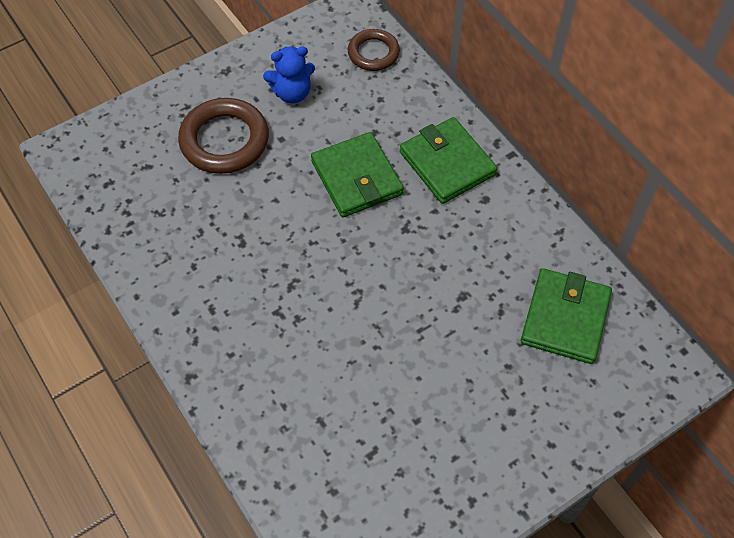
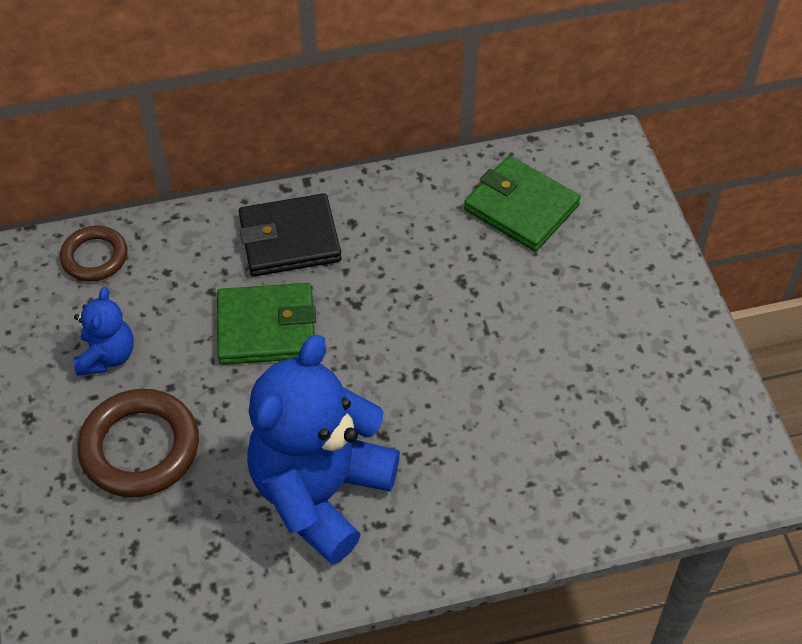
camera: 70 degrees left, 5 degrees down
(225, 262) = (320, 493): none -> blue teddy bear
(447, 163) = (289, 239): green wallet -> black wallet

